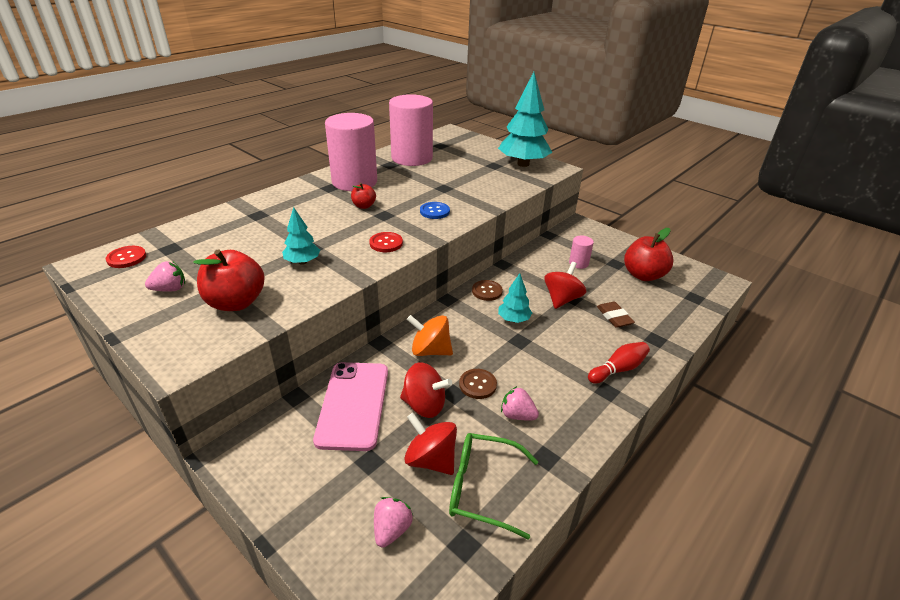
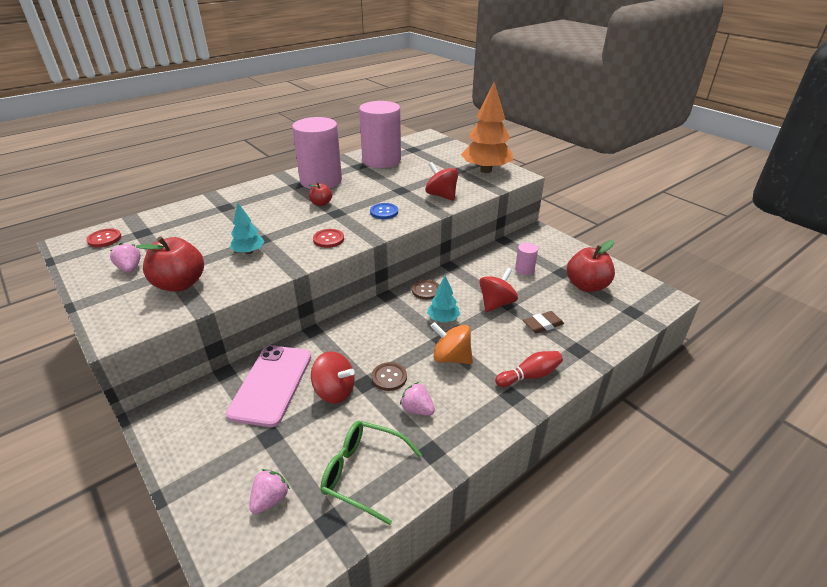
camera: 10 degrees right, 0 degrees up
(170, 289) = (130, 268): pink strawberry -> pink strawberry turned 105 degrees counterclockwise
(430, 350) = (355, 342): orange spinning top -> orange spinning top (451, 357)
(431, 459) = (324, 441): red spinning top -> red spinning top (441, 195)
(523, 164) = (486, 170): turquoise tree -> orange tree
(614, 317) = (543, 325): brown eraser -> brown eraser turned 75 degrees clockwise

